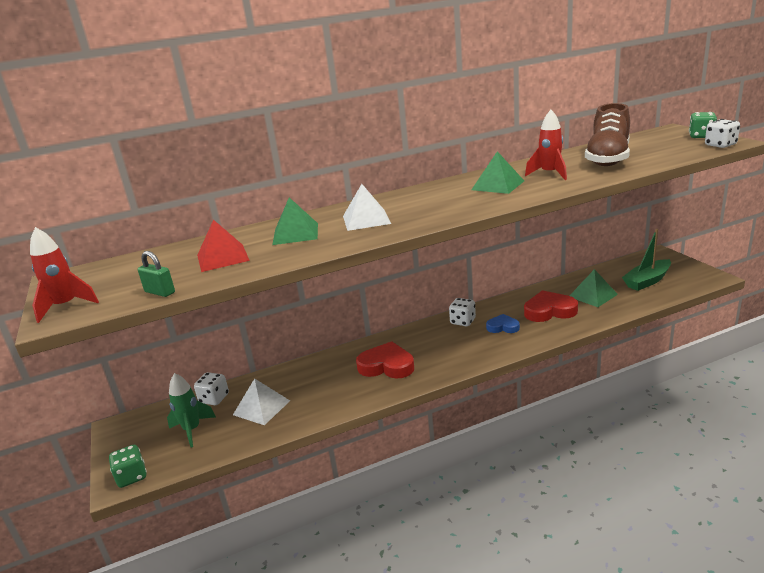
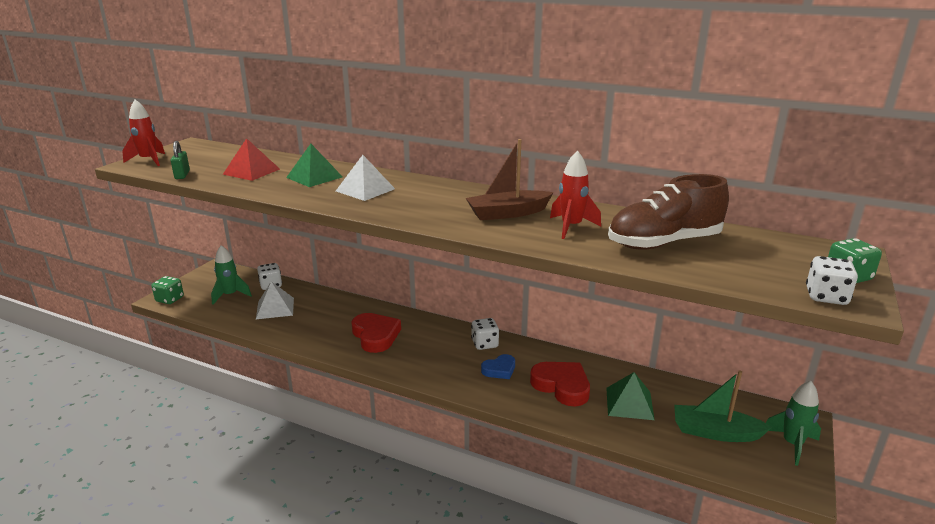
camera: 45 degrees right, 0 degrees up
(497, 185) = (507, 213): green pyramid -> brown boat
(503, 327) = (499, 370): blue heart -> blue heart turned 90 degrees clockwise
(677, 265) = (792, 444): none -> green rocket

